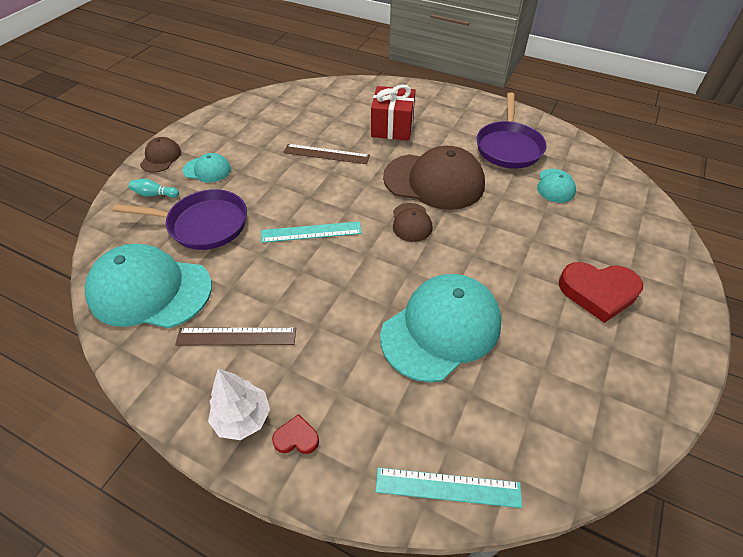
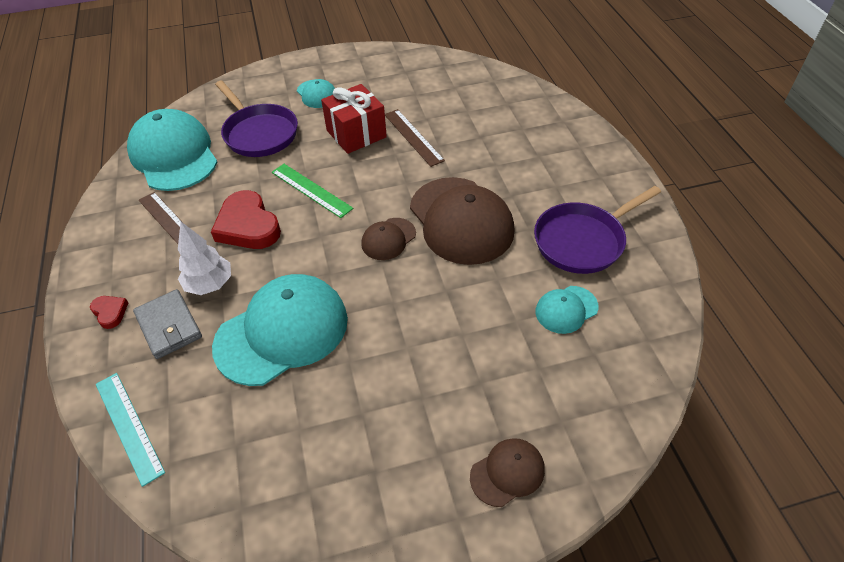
camera: 50 degrees right, 0 degrees up
(155, 194) = (263, 91): turquoise bowling pin -> none
(161, 157) = (303, 65): brown cap -> brown cap (507, 472)
(243, 418) = (106, 274): white tree -> white tree (210, 284)
(311, 232) = (311, 190): turquoise ruler -> green ruler
(360, 400) = (169, 326): none -> grey wallet
(392, 127) = (502, 149): red gift -> red gift (356, 134)
(441, 329) = (282, 332): turquoise cap -> turquoise cap turned 45 degrees counterclockwise
(598, 292) = (440, 424): red heart -> red heart (248, 226)

